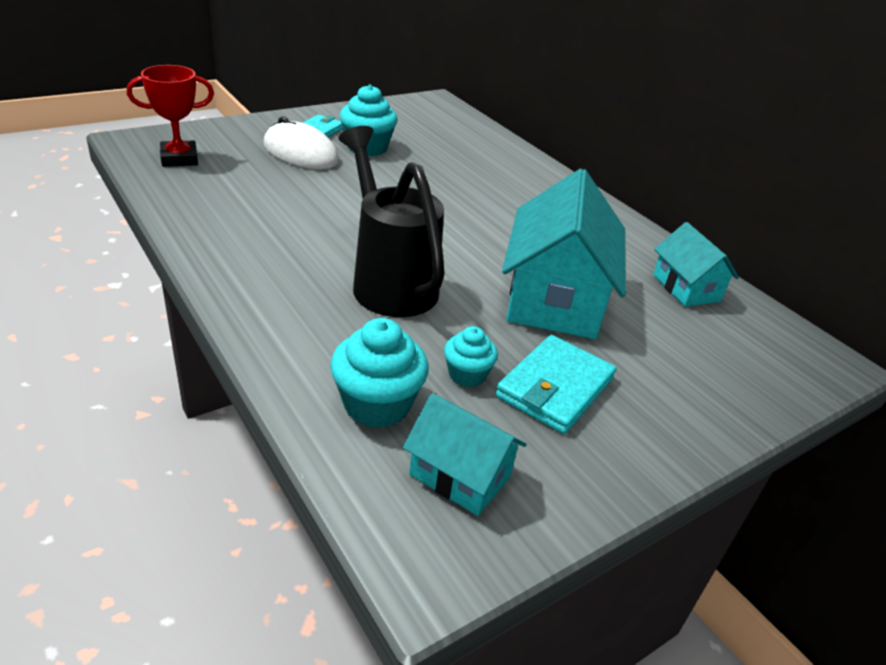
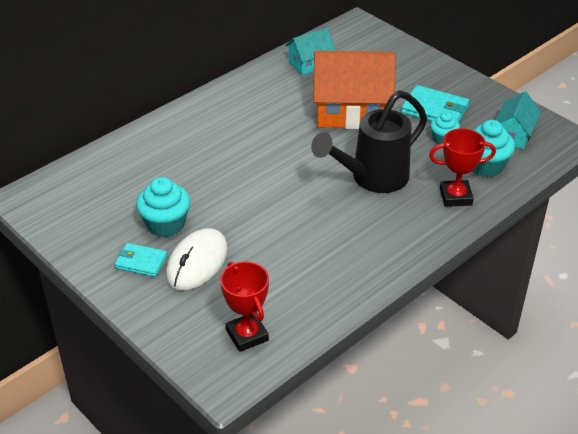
camera: 95 degrees left, 5 degrees up
(313, 347) = (455, 197): none -> red trophy
(555, 298) = (351, 112): turquoise house -> orange house

